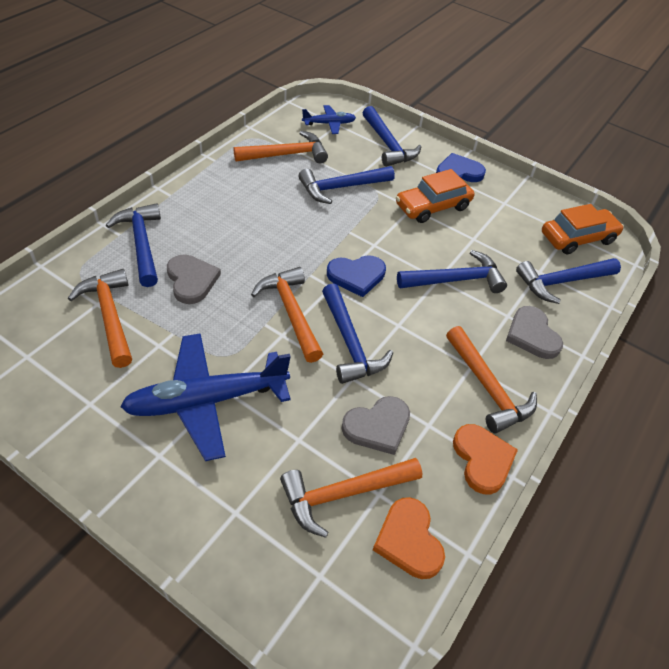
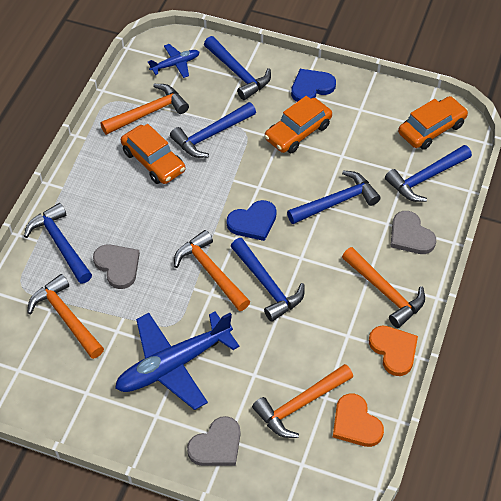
camera: 10 degrees left, 5 degrees up
(273, 195) = (153, 161): none -> orange car
(377, 426) = (309, 347): grey heart -> grey heart (216, 445)

